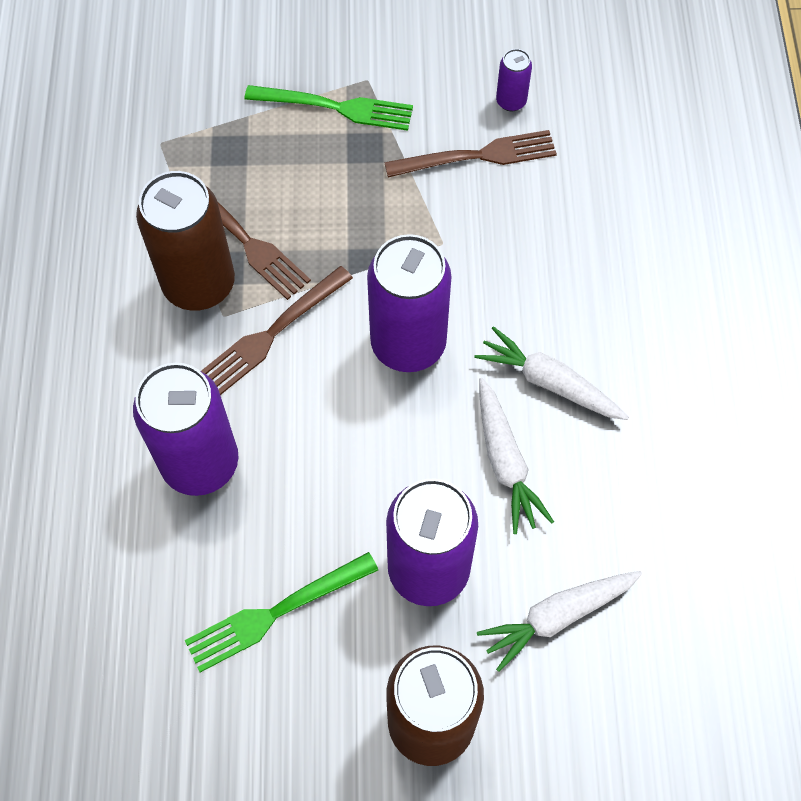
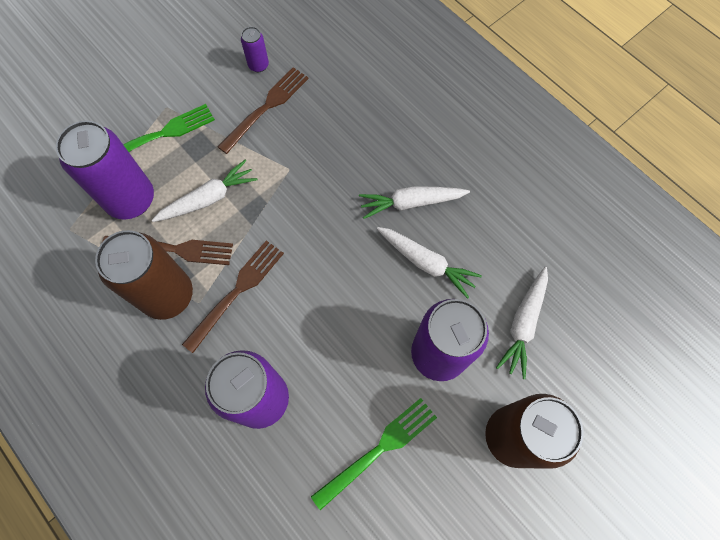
camera: 40 degrees left, 5 degrees up
(272, 334) = (237, 291): brown fork -> brown fork turned 150 degrees counterclockwise
(275, 613) = (379, 449): green fork -> green fork turned 150 degrees counterclockwise
(327, 213) = (208, 198): none -> white carrot
(408, 344) = (319, 238): purple can -> purple can (131, 200)

